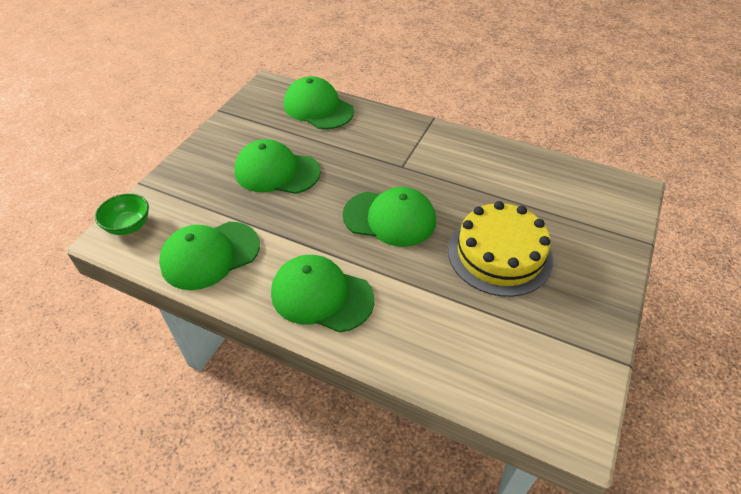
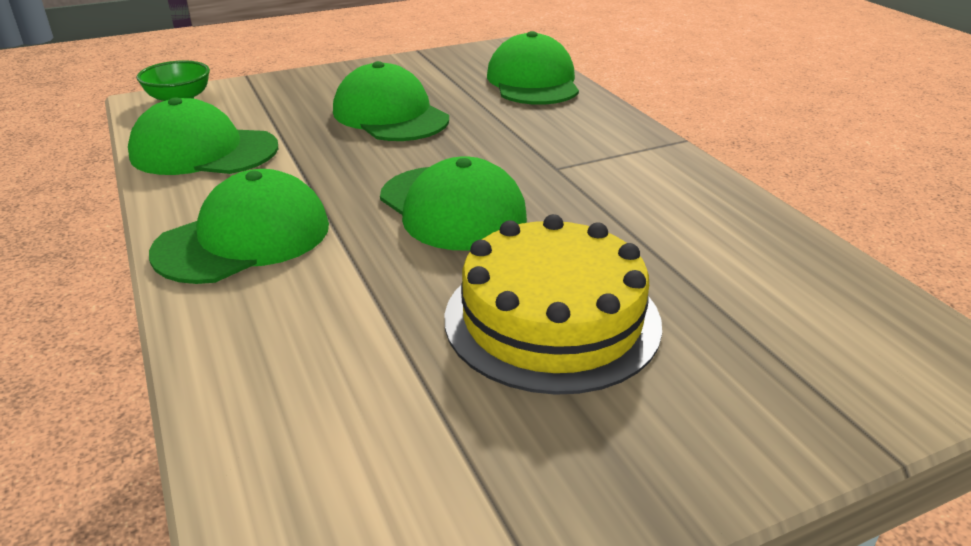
camera: 40 degrees right, 15 degrees down
(321, 296) = (244, 238): green cap -> green cap turned 75 degrees clockwise

